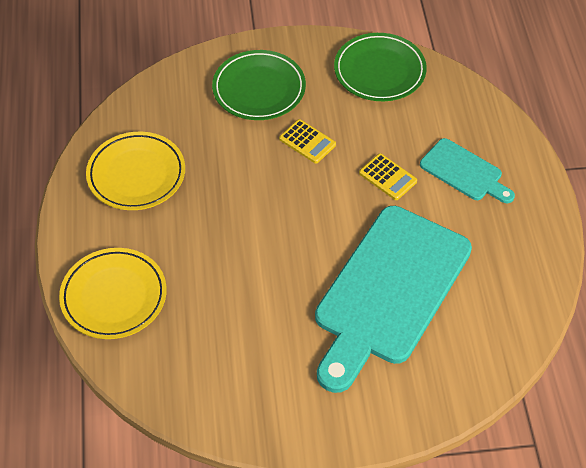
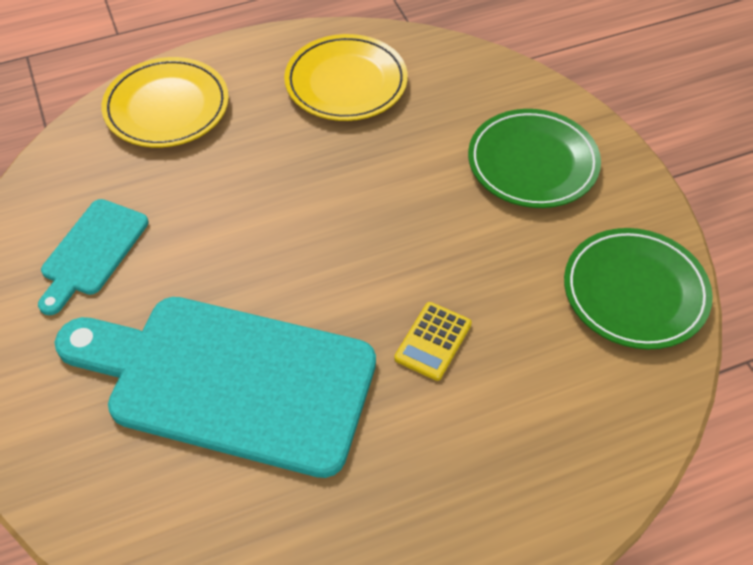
camera: 75 degrees right, 0 degrees up
(307, 142) = (461, 234): yellow calculator -> none
(464, 172) = (480, 443): turquoise cutting board -> turquoise cutting board (92, 252)

